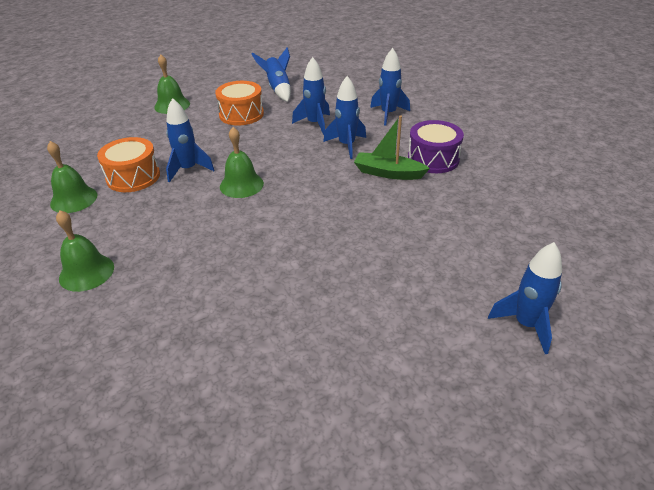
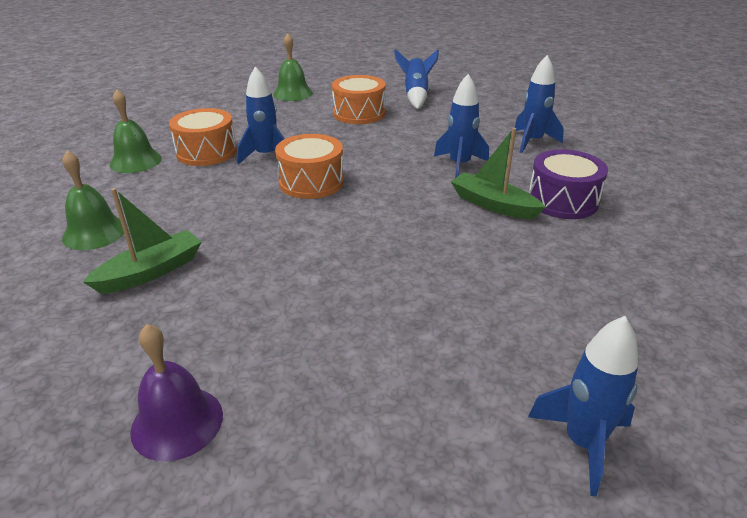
camera: 20 degrees right, 5 degrees down
(162, 292) = (151, 271): none -> green boat
(241, 185) = (311, 182): green bell -> orange drum
(265, 396) = (177, 422): none -> purple bell
(315, 124) = (435, 137): blue rocket -> none

